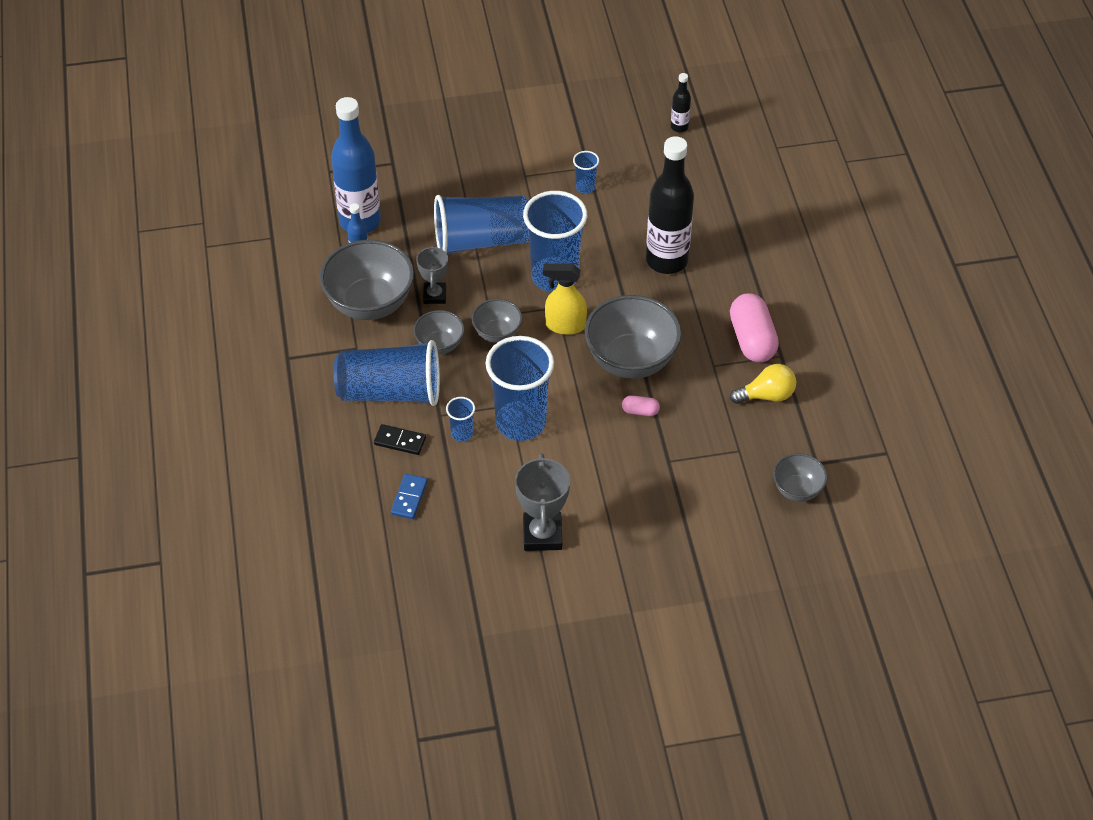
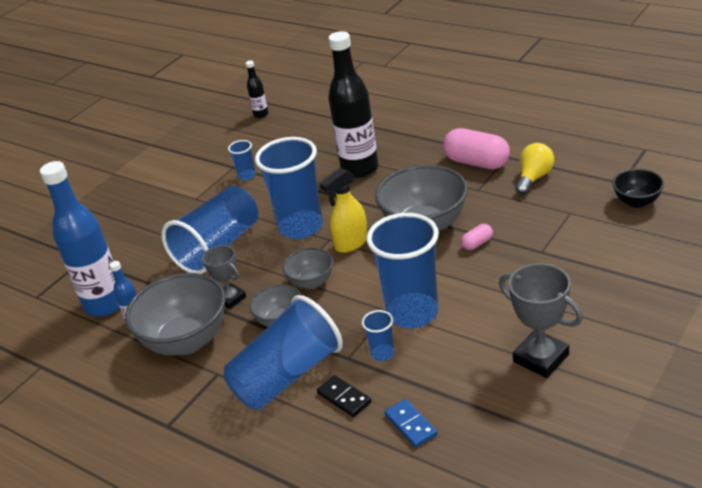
camera: 40 degrees left, 15 degrees down
(400, 441) = (344, 398): black domino -> black domino turned 75 degrees clockwise
(797, 490) = (637, 202): grey bowl -> black bowl

